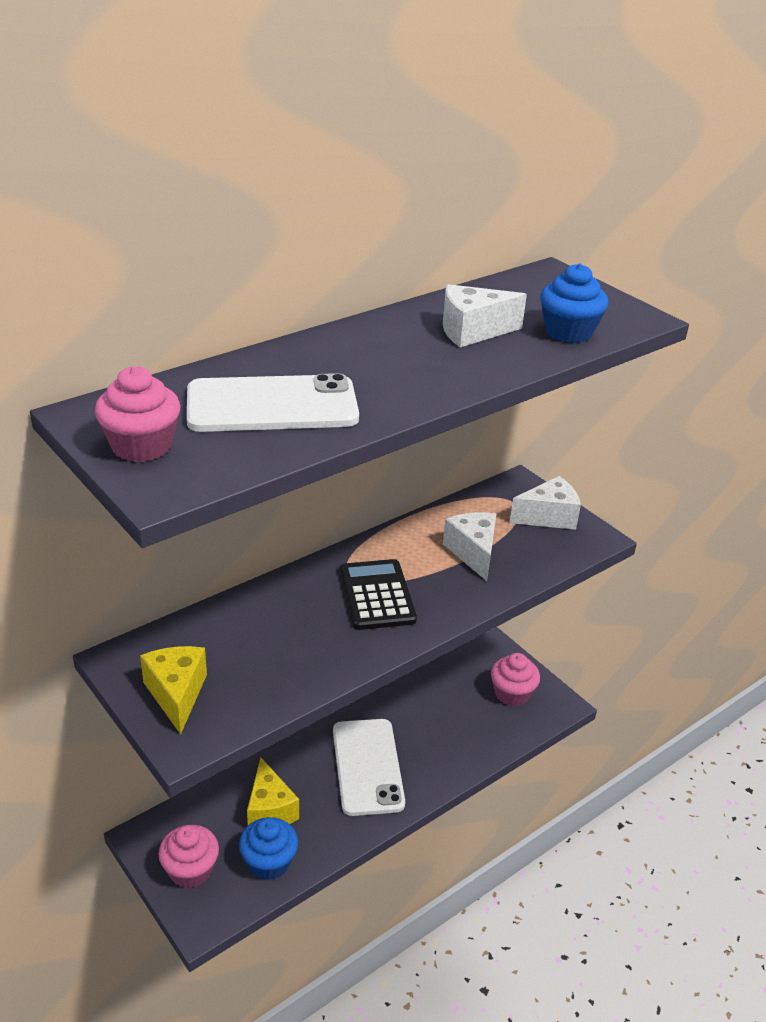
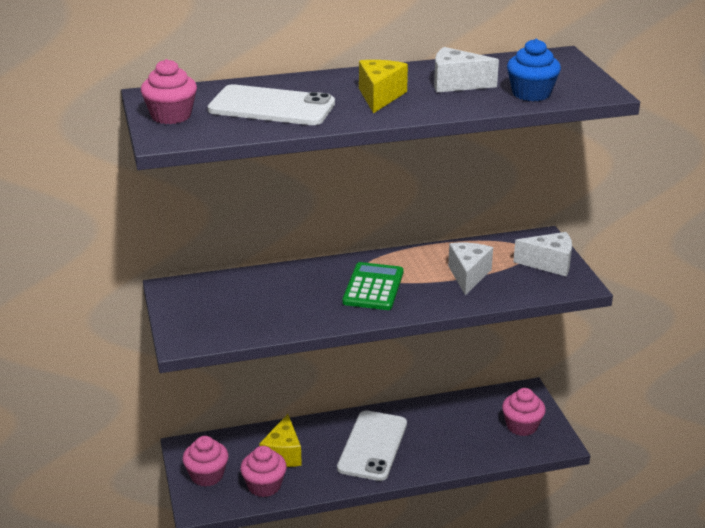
camera: 25 degrees right, 5 degrees down
(176, 694) = (194, 315): yellow cheese -> yellow cheese (380, 96)
(269, 862) = (264, 486): blue cupcake -> pink cupcake
(376, 595) = (373, 287): black calculator -> green calculator

